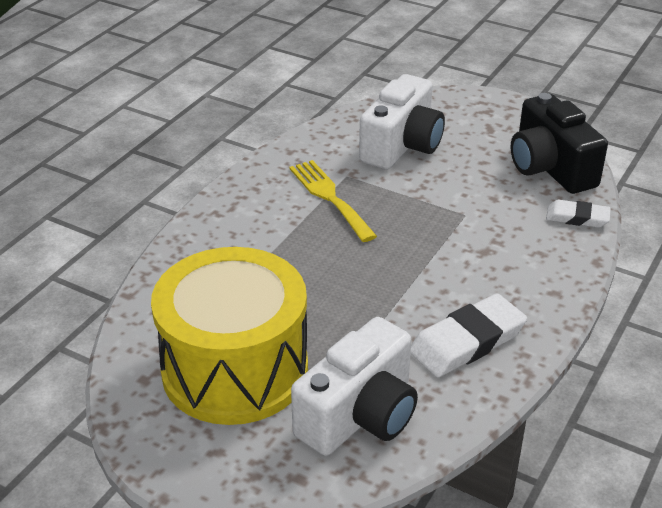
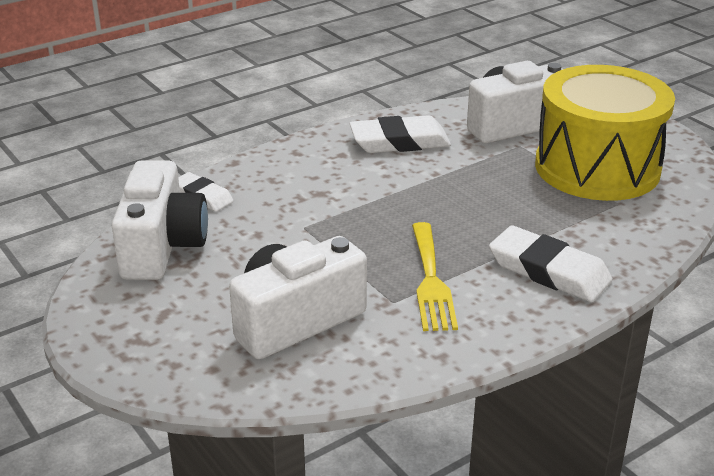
camera: 155 degrees left, 5 degrees down
(242, 231) = (549, 271): none -> white eraser
(550, 168) = (162, 246): black camera -> white camera

